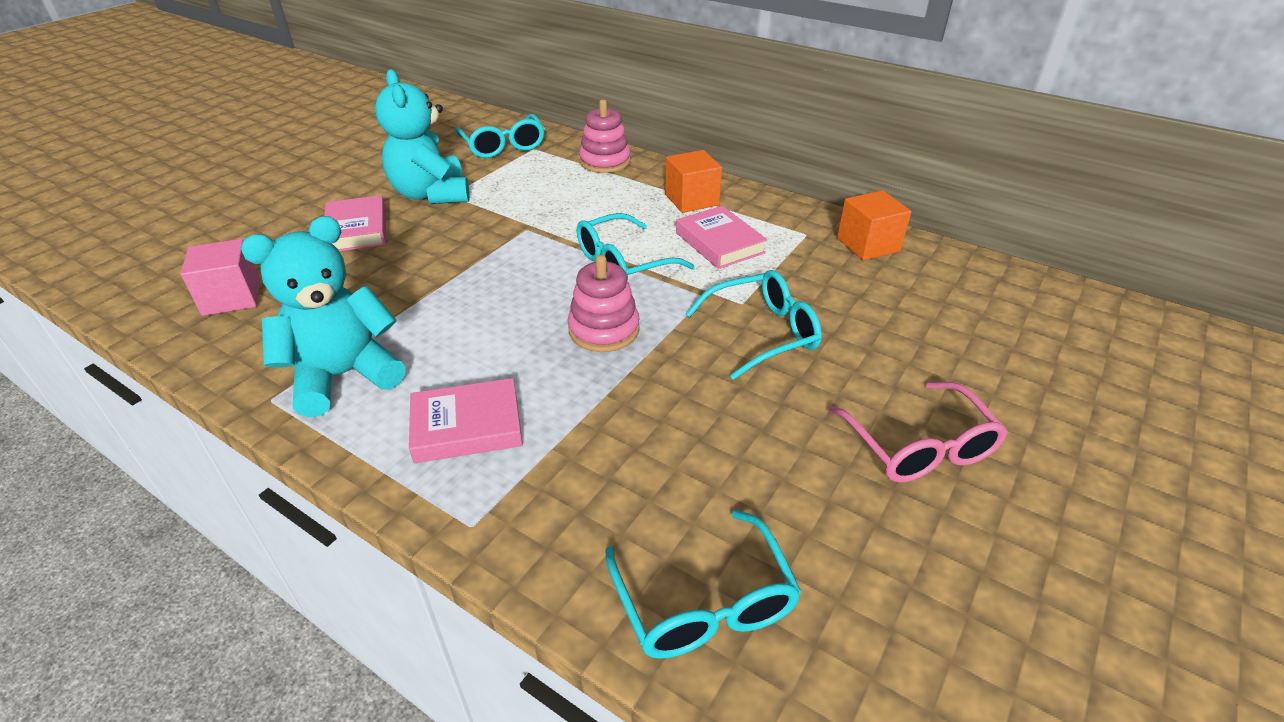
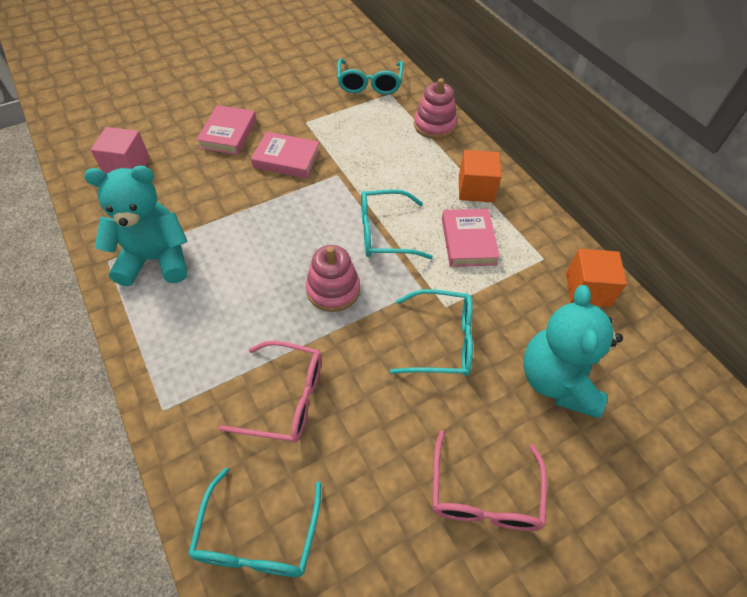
camera: 25 degrees right, 15 degrees up
(431, 194) = (293, 117): turquoise teddy bear -> turquoise teddy bear (557, 380)
(467, 426) = (202, 333): pink book -> pink book (286, 159)
(628, 449) = (286, 398): none -> pink glasses

